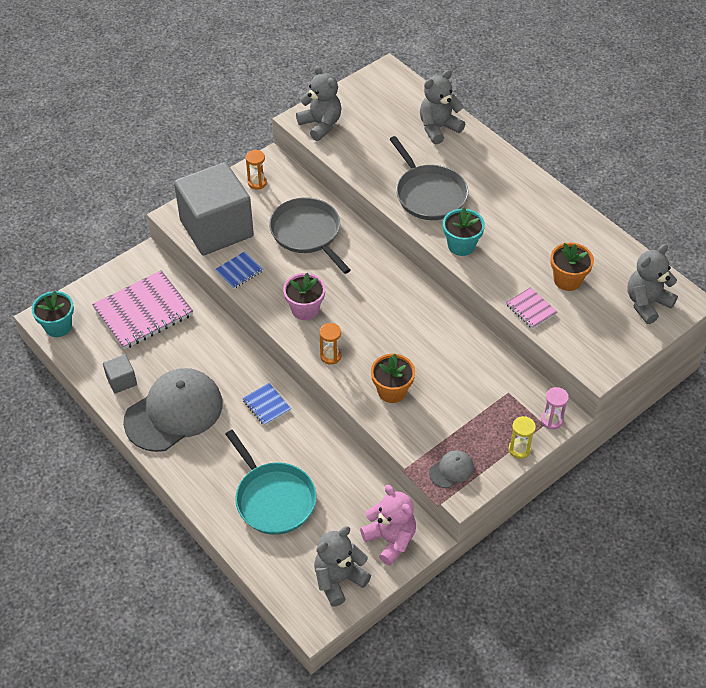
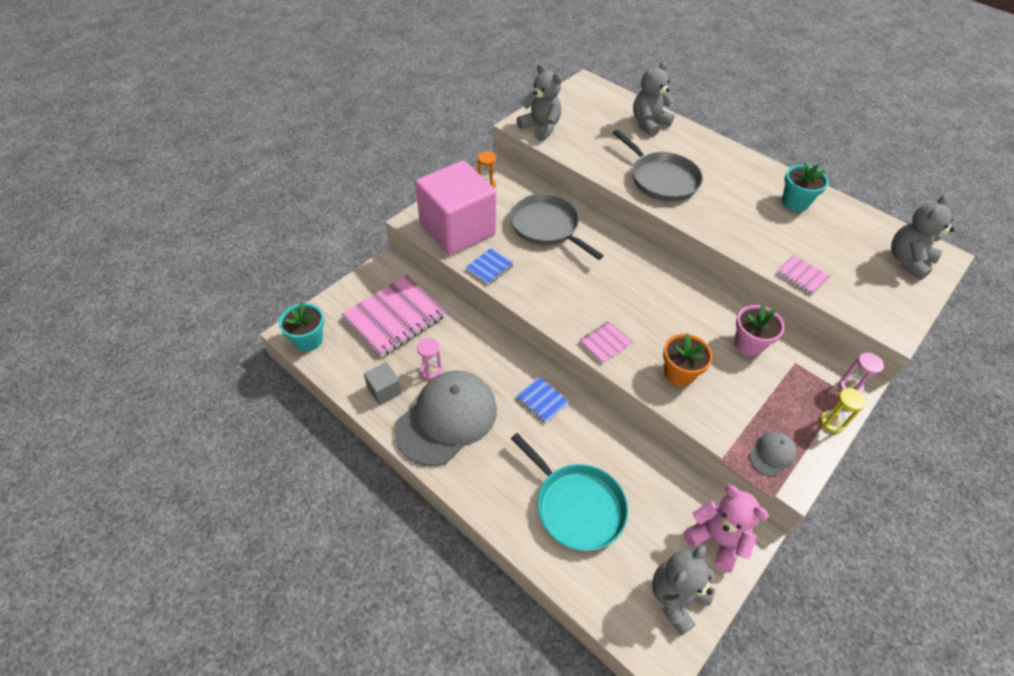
camera: 10 degrees left, 0 degrees up
(168, 367) = (431, 371): none -> pink hourglass
(216, 228) = (457, 229): grey cube -> pink cube
(305, 309) = (565, 298): pink flower pot -> pink flower pot (749, 343)
(330, 356) = (605, 343): orange hourglass -> pink notebook
(461, 245) = (710, 222): turquoise flower pot -> turquoise flower pot (795, 202)
(567, 280) = (823, 245): orange flower pot -> none

